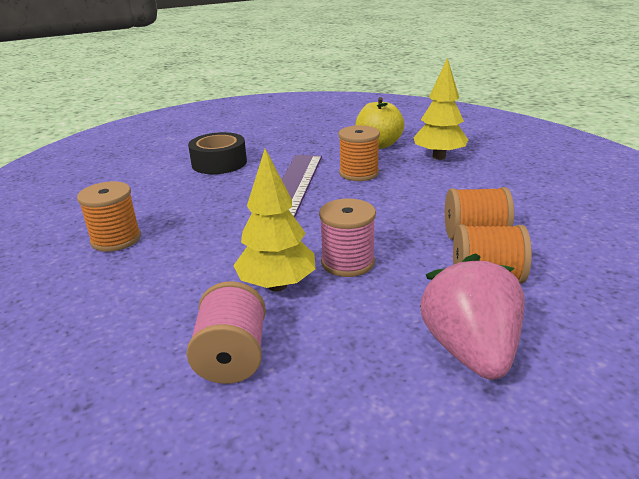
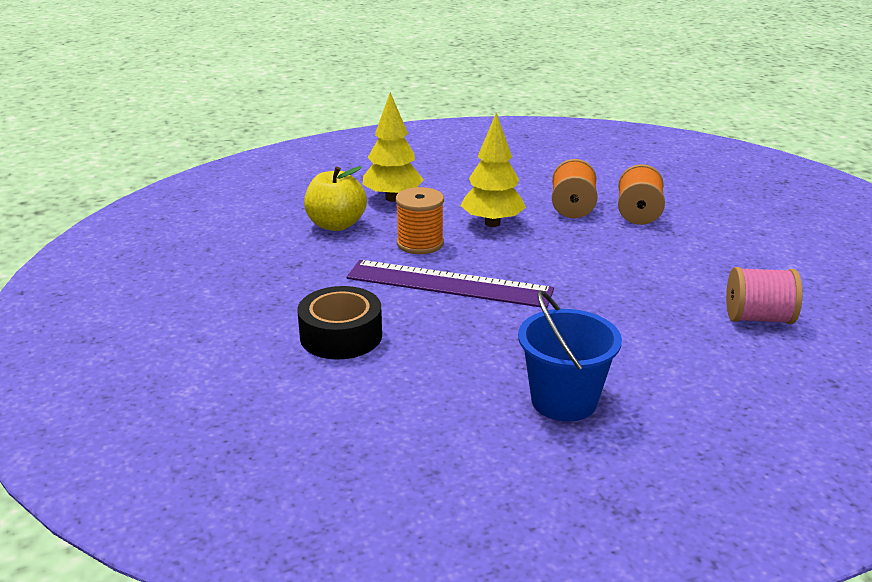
camera: 85 degrees left, 0 degrees up
(116, 239) = (564, 401): orange spool -> blue bucket
(277, 285) = (657, 298): yellow tree -> yellow tree (492, 223)
(347, 262) = (617, 264): pink spool -> none
(470, 350) = (727, 233): pink strawberry -> none

